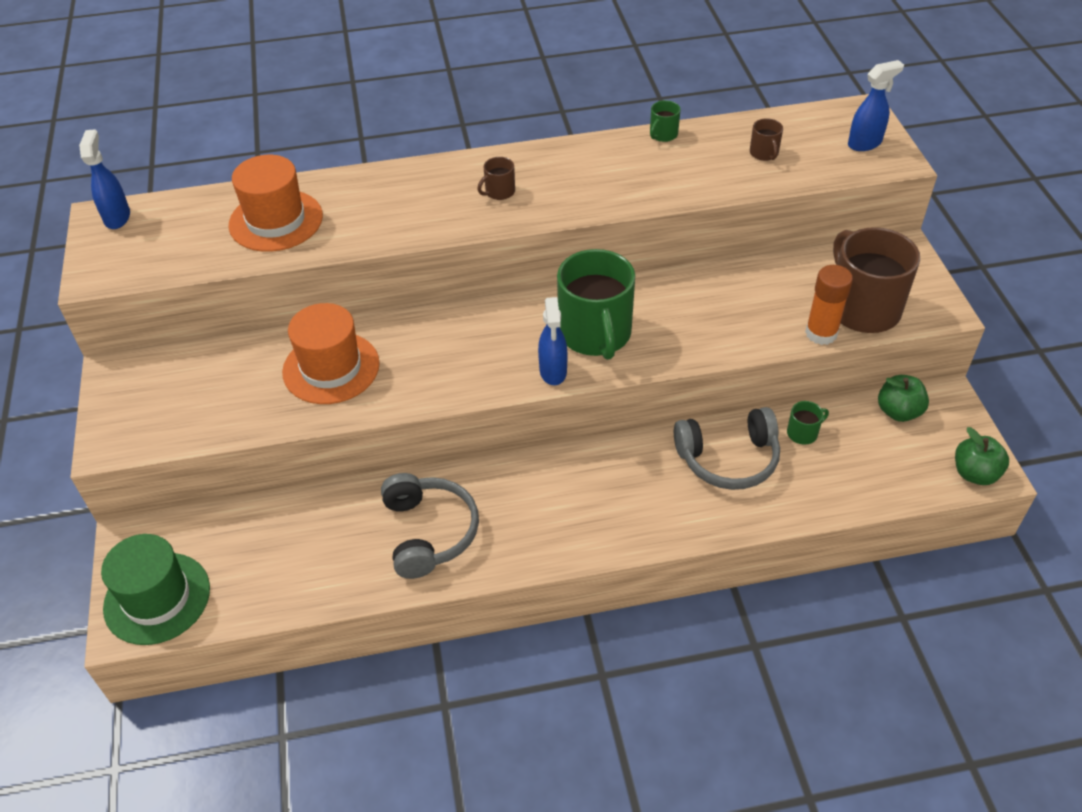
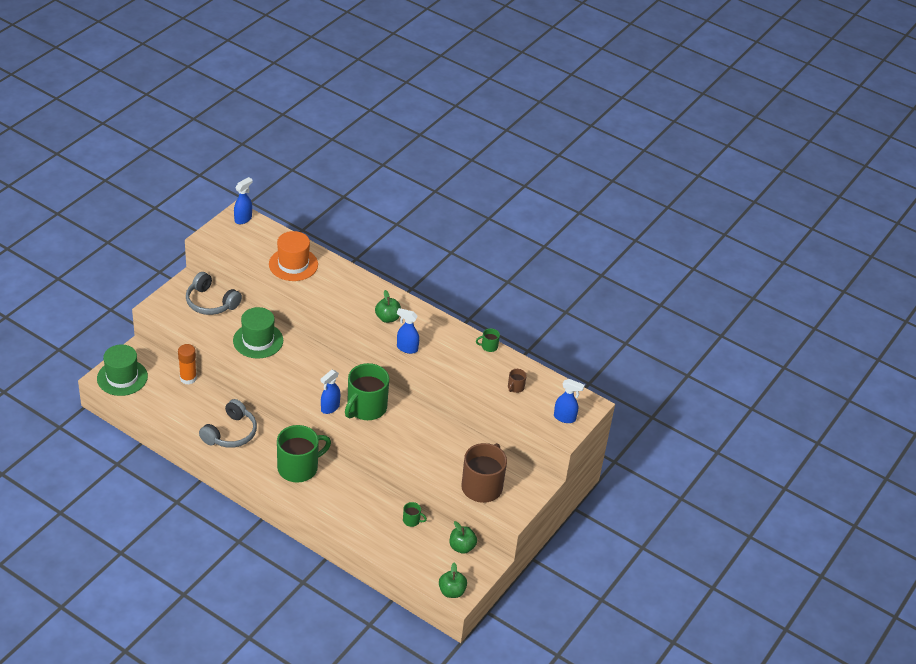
camera: 40 degrees right, 5 degrees down
(331, 368) = (258, 340): orange hat -> green hat
(499, 192) = (387, 318): brown mug -> green apple
(578, 207) = (407, 348): none -> blue spray bottle
(582, 494) = (299, 467): none -> green mug
(728, 459) = (369, 503): grey headphones -> grey headphones (211, 302)
(821, 333) = (449, 480): orange glue stick -> orange glue stick (188, 378)

